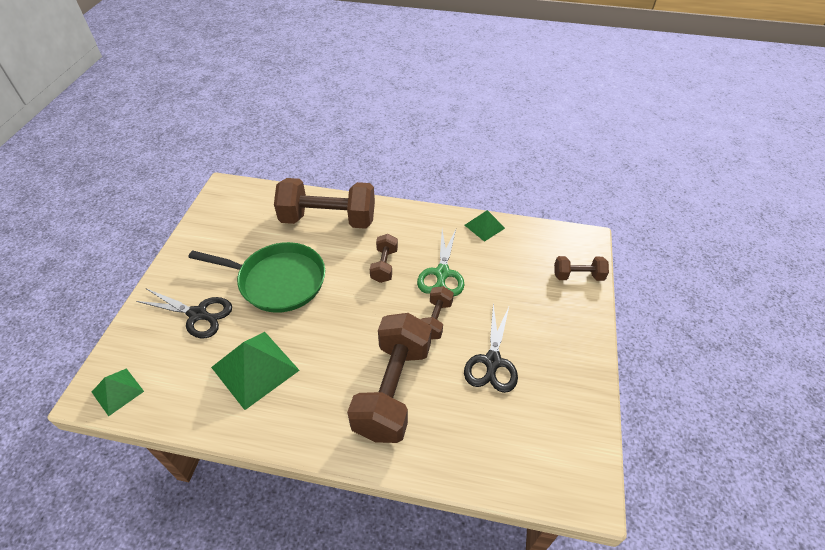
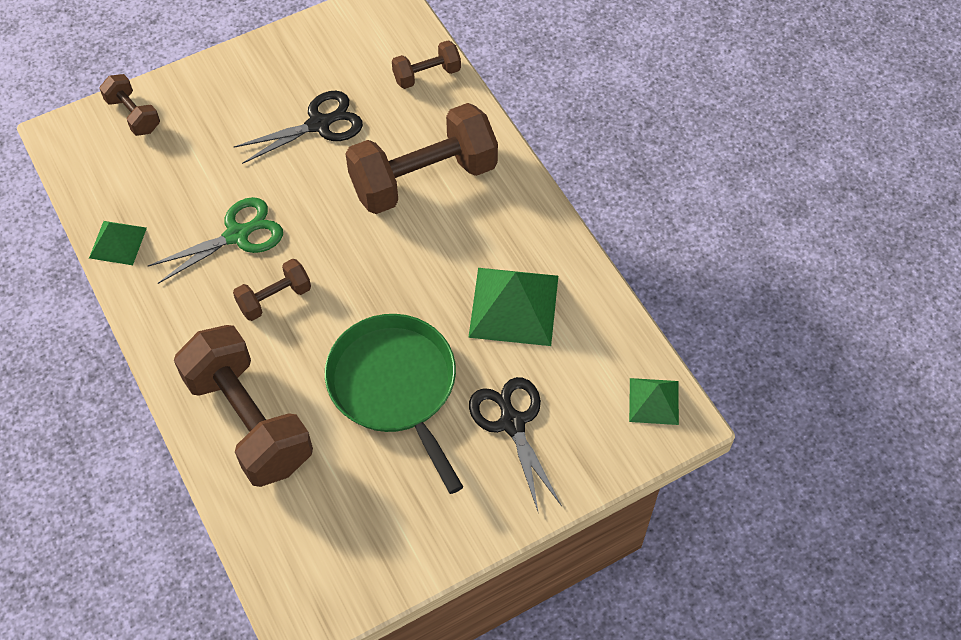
camera: 130 degrees left, 10 degrees up
(435, 320) = (310, 199): brown dumbbell -> brown dumbbell (427, 75)

